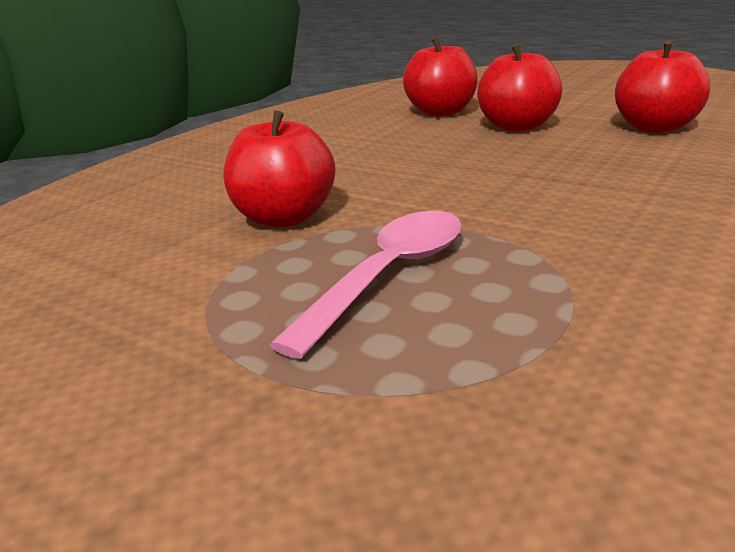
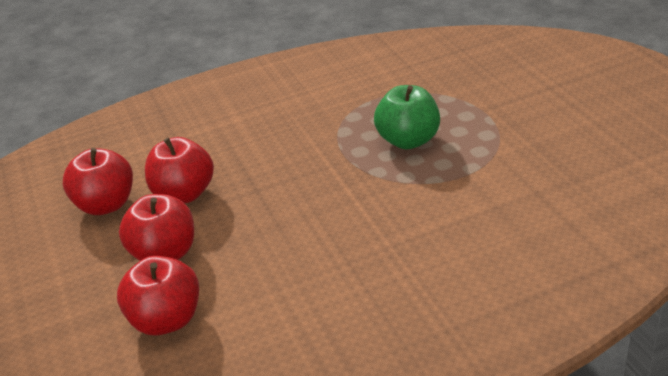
camera: 145 degrees left, 10 degrees up
(284, 218) = (423, 203): red apple -> red apple (184, 194)
(388, 276) = (408, 140): pink spoon -> green apple

